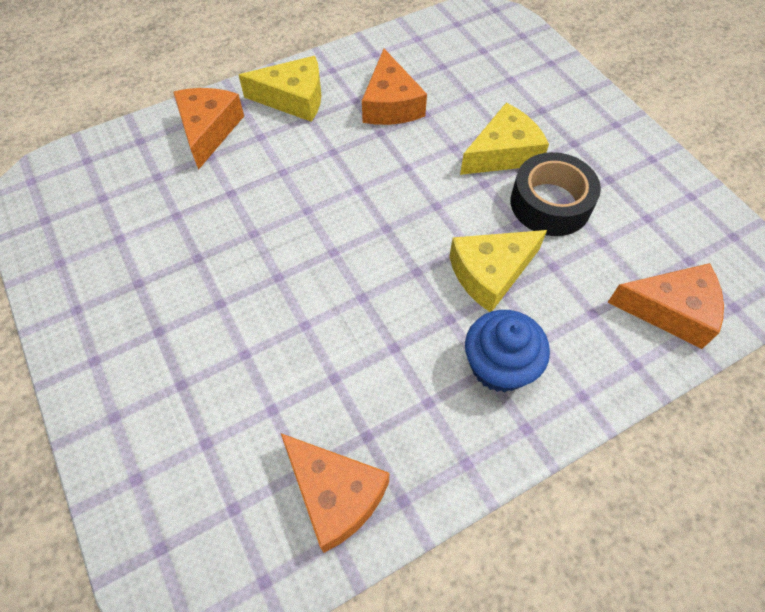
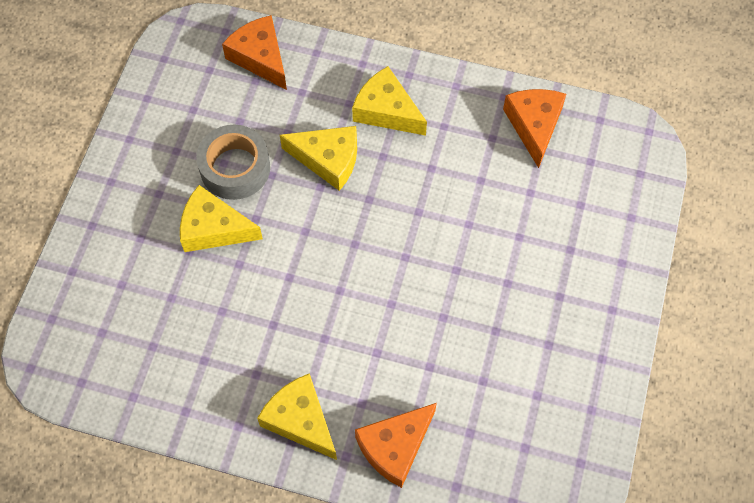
camera: 135 degrees left, 5 degrees up
(390, 104) = (236, 344): orange cheese -> none
(499, 366) = (386, 111): blue cupcake -> yellow cheese
(550, 203) = (235, 168): black tape -> grey tape

